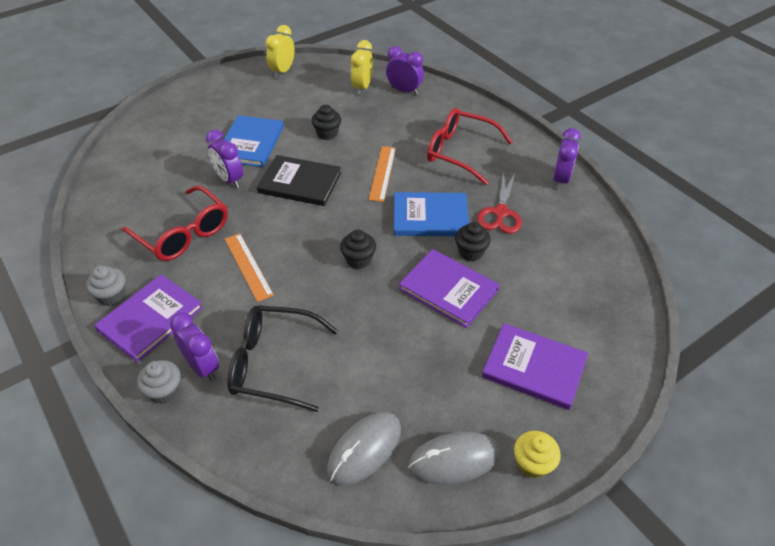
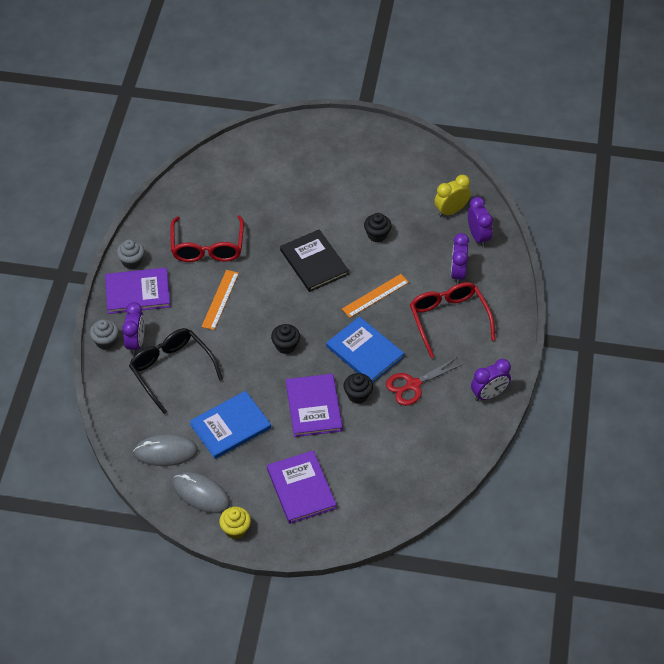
camera: 45 degrees right, 5 degrees up
(229, 180) = (274, 226): purple clock -> purple clock (458, 273)
(250, 143) = (318, 205): blue book -> blue book (230, 426)
(282, 71) = (411, 152): yellow clock -> none

